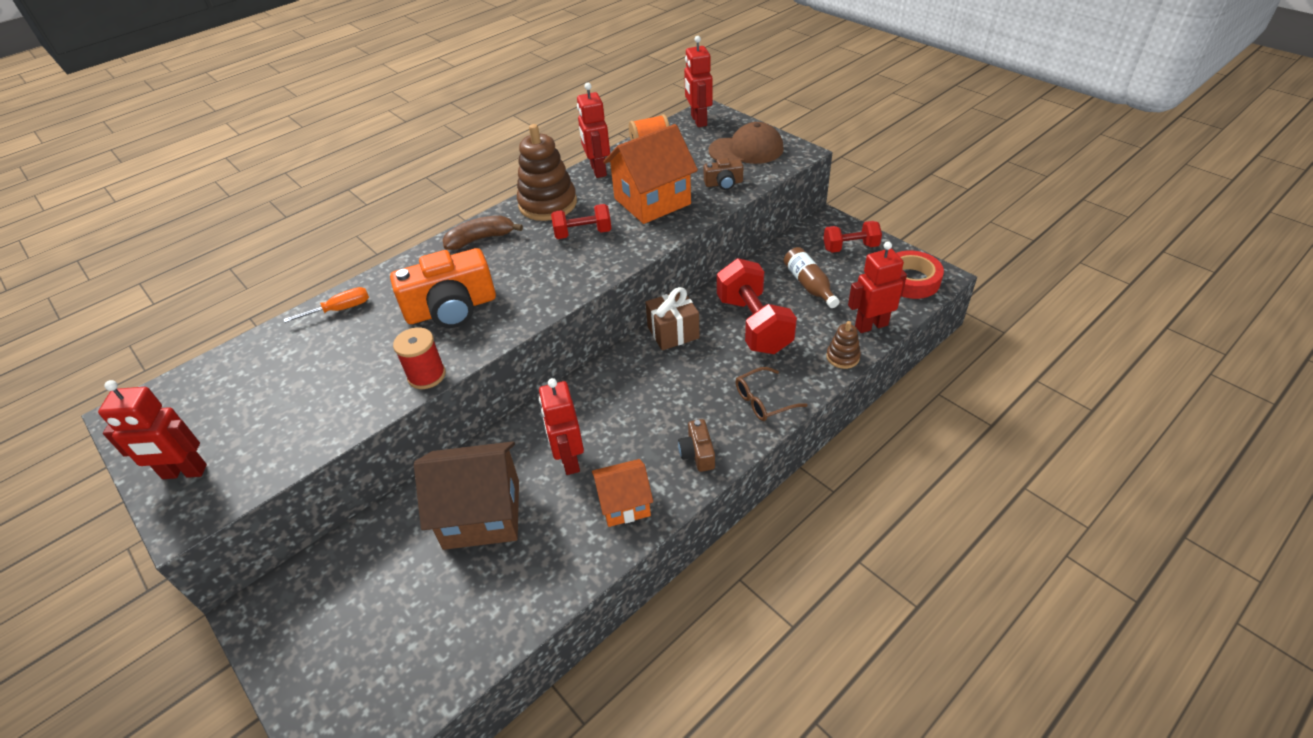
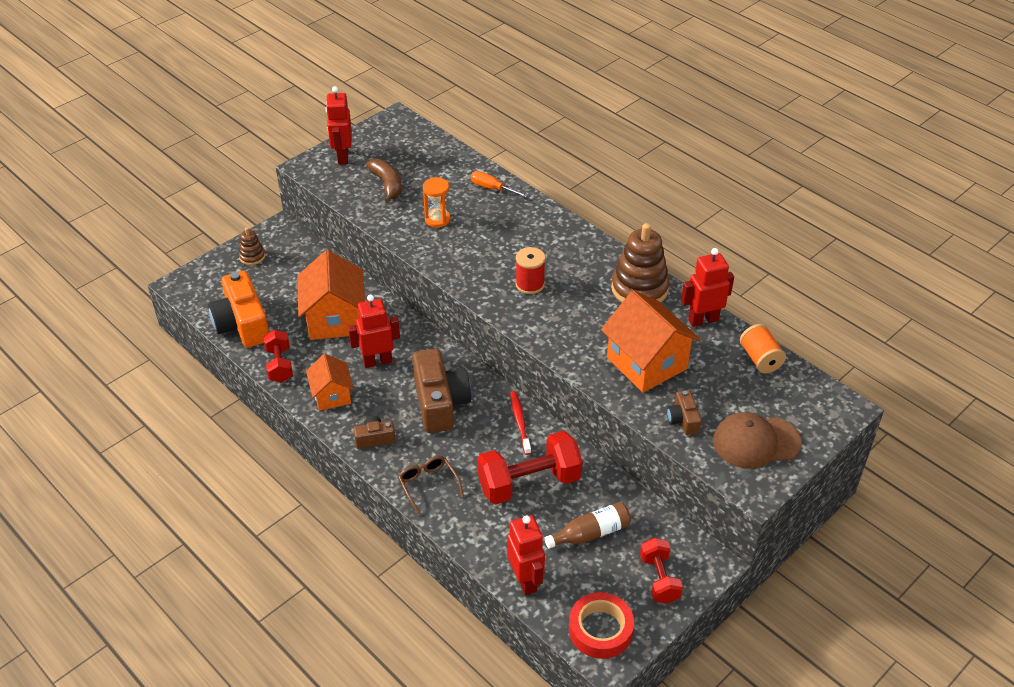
camera: 85 degrees right, 0 degrees up
(340, 309) = (492, 188): orange screwdriver -> orange screwdriver turned 150 degrees clockwise
(381, 356) = (437, 219): none -> orange hourglass
(427, 375) = (414, 246): red spool -> red spool (530, 284)
(451, 309) = (489, 247): orange camera -> orange camera (242, 324)
(481, 239) = (583, 251): brown banana -> brown banana (387, 184)
(482, 514) = (335, 319): brown house -> orange house
(583, 233) = (591, 316): red dumbbell -> red dumbbell (279, 365)
(643, 397) = (440, 403): none -> brown camera
(673, 332) = (520, 422): brown gift -> red toothbrush
(698, 121) = (819, 400): red robot -> none
(746, 150) = (756, 442): brown cap -> brown cap turned 90 degrees clockwise
(842, 357) = (480, 550): brown stacking toy -> brown stacking toy (252, 256)

